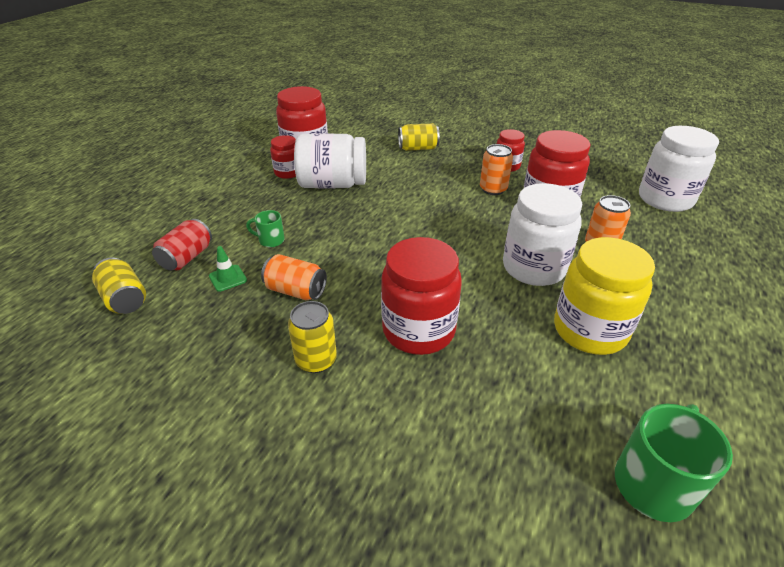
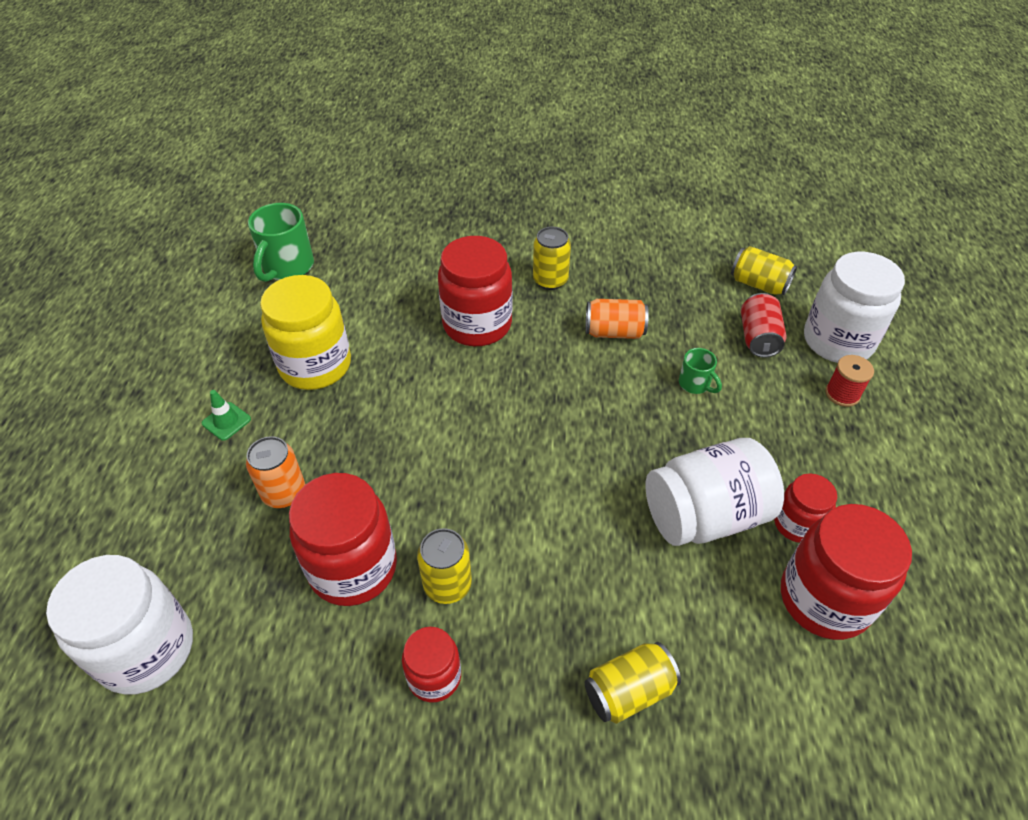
camera: 160 degrees right, 10 degrees up
(181, 213) = (842, 394): none -> red spool
(228, 278) = (692, 327): green traffic cone -> green traffic cone (226, 421)
(270, 240) = (695, 384): green mug -> green mug turned 60 degrees clockwise
(493, 189) = (447, 584): orange can -> yellow can
(534, 268) = (372, 429): white jar -> white jar (837, 341)

